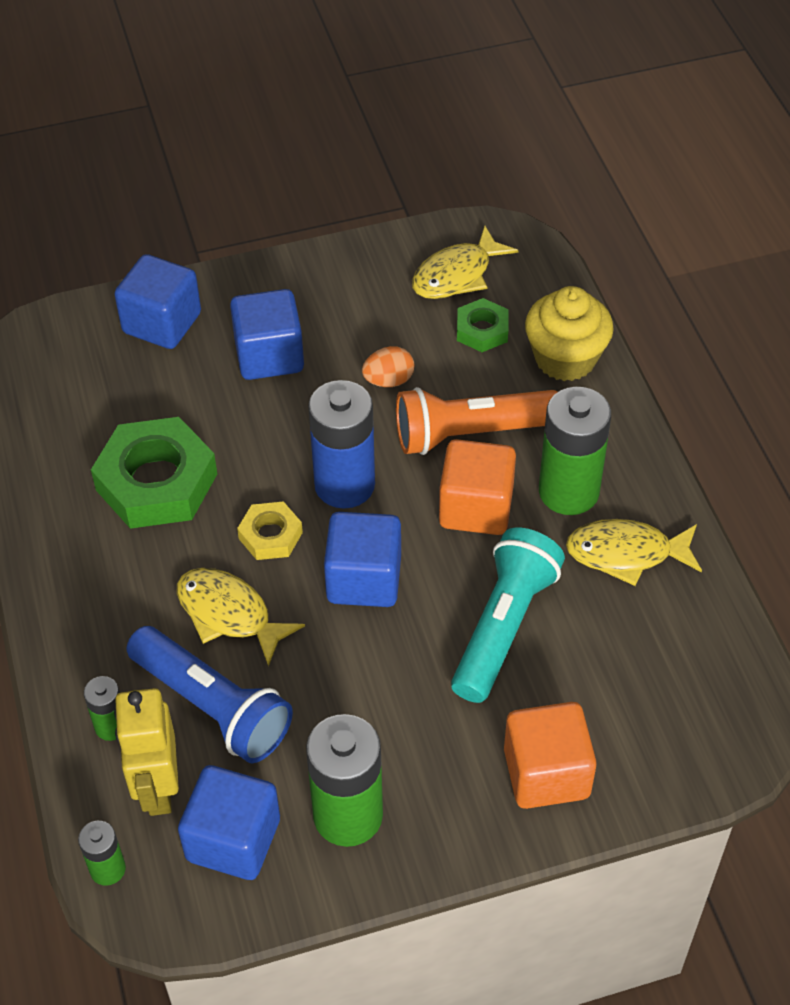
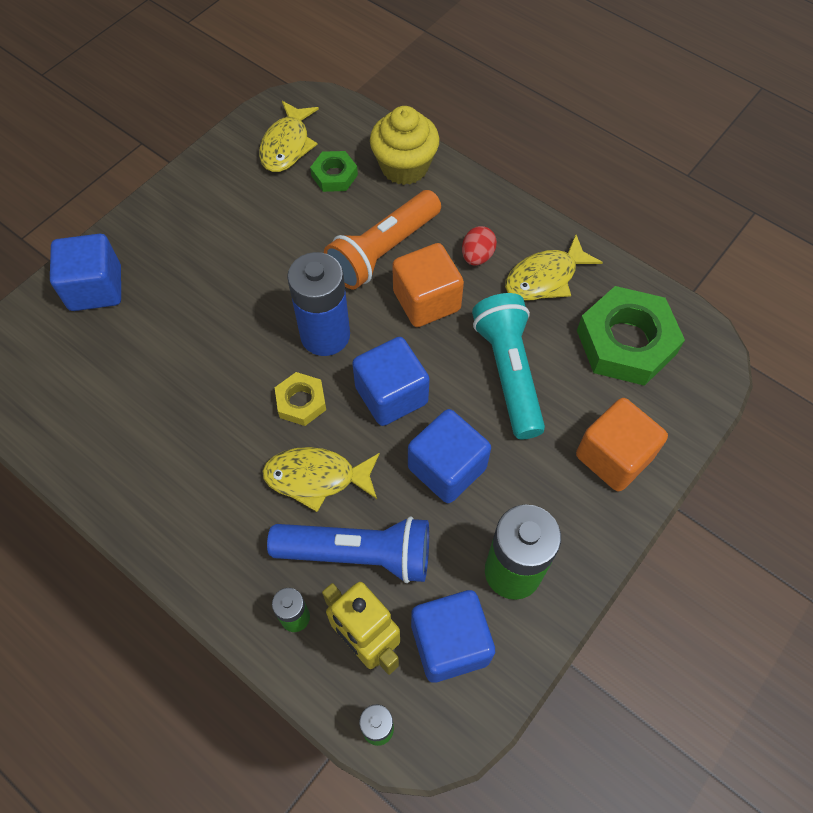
camera: 35 degrees left, 10 degrees up
(156, 482) = (185, 411): green nut -> green nut (626, 342)
(269, 356) = (197, 270): blue cube -> blue cube (447, 468)
(388, 380) = (298, 244): orange egg -> none
(568, 491) = (477, 256): green battery -> red egg

